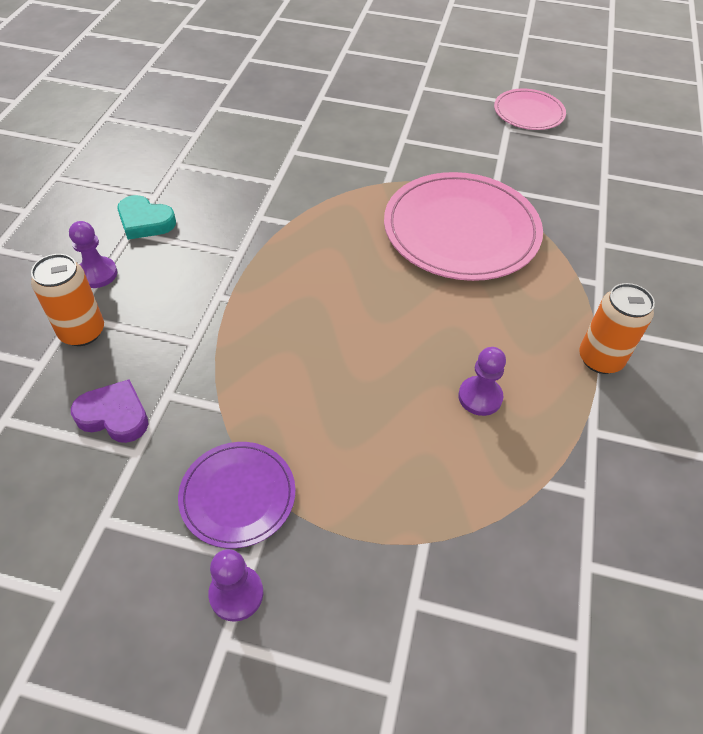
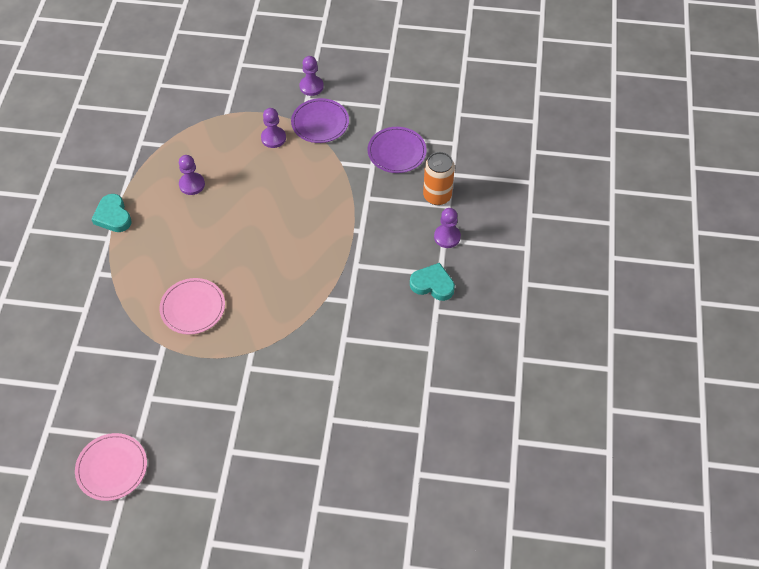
camera: 175 degrees right, 5 degrees up
(114, 415) = (396, 152): purple heart -> purple plate
(333, 471) = (273, 138): none -> purple pawn
(461, 230) = (193, 308): pink plate -> pink plate, size x0.54
(600, 359) = (113, 216): orange can -> turquoise heart

